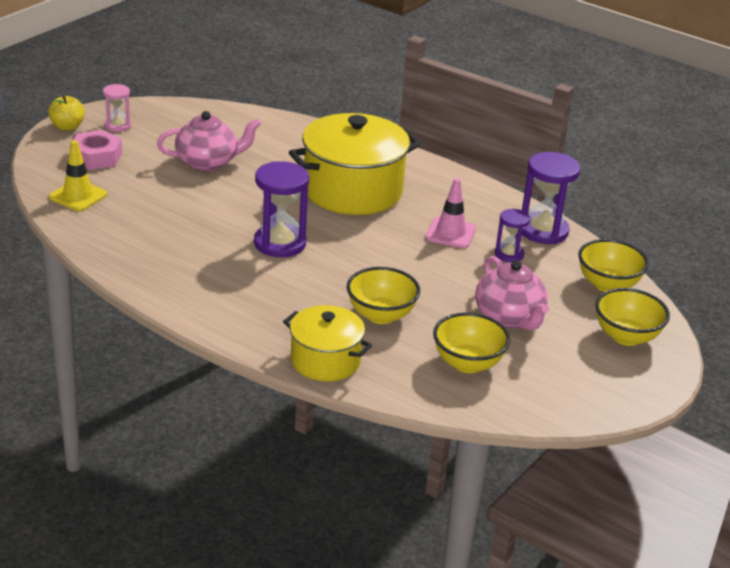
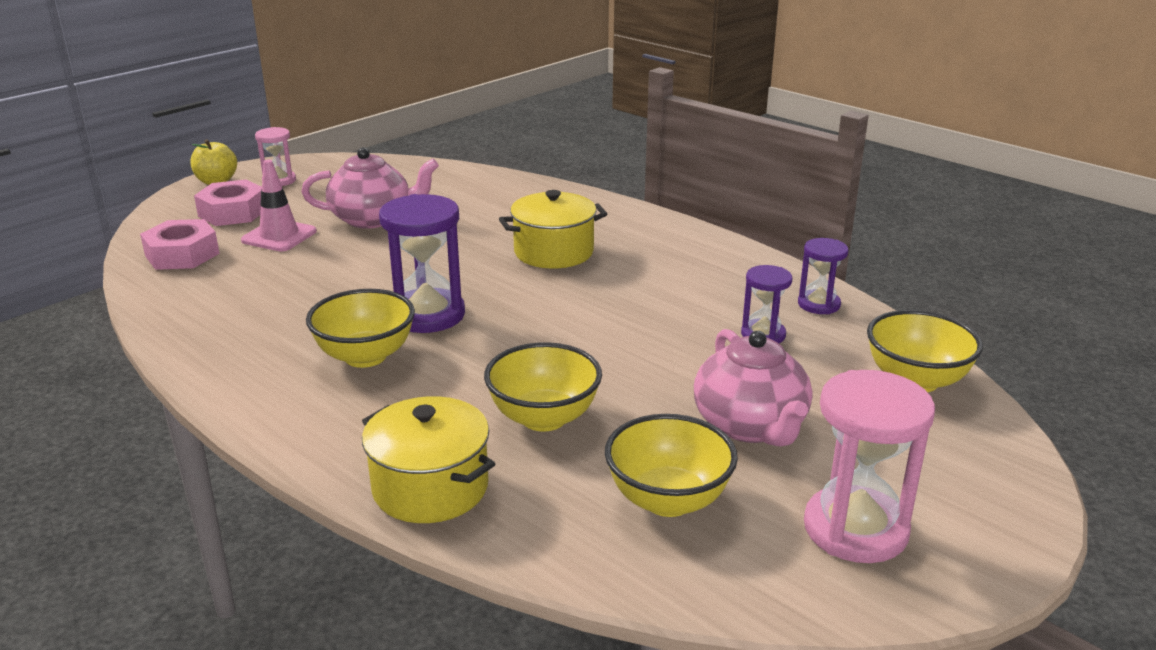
camera: 10 degrees right, 5 degrees down
(78, 196) = (182, 254): yellow traffic cone -> pink nut
(352, 191) = (553, 252): yellow pot -> yellow pot, size x0.58
(450, 233) = (679, 306): pink traffic cone -> pink traffic cone (279, 236)
(543, 231) = (818, 304): purple hourglass -> purple hourglass, size x0.57
(576, 376) = (855, 529): none -> pink hourglass
(626, 337) = (947, 462): yellow bowl -> yellow bowl (365, 356)

